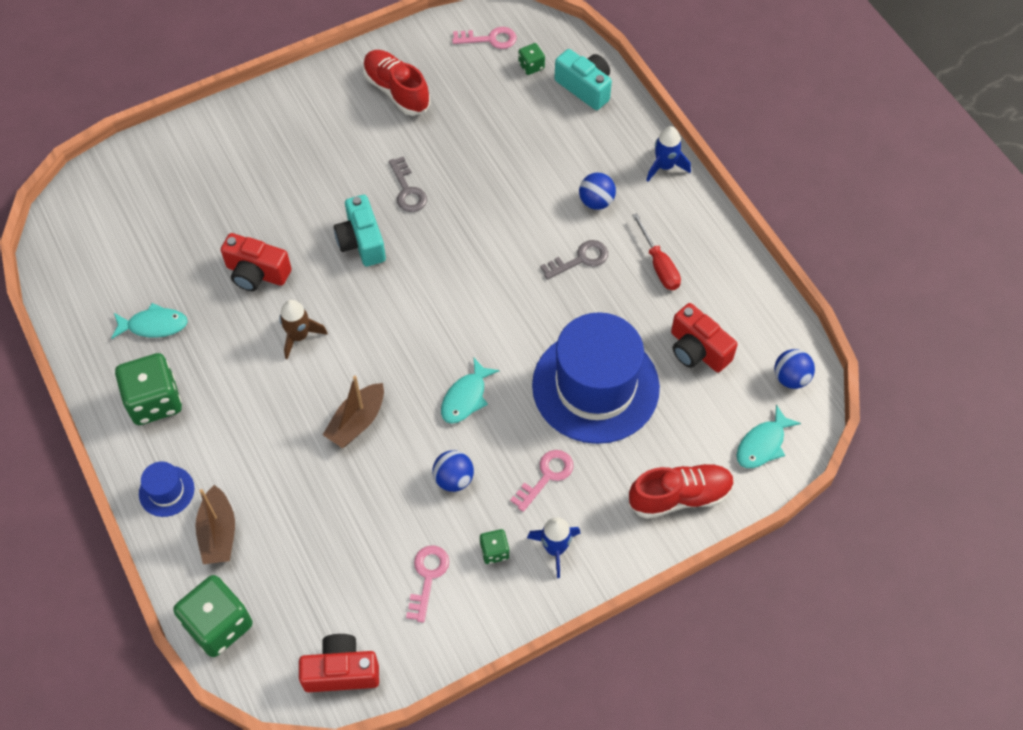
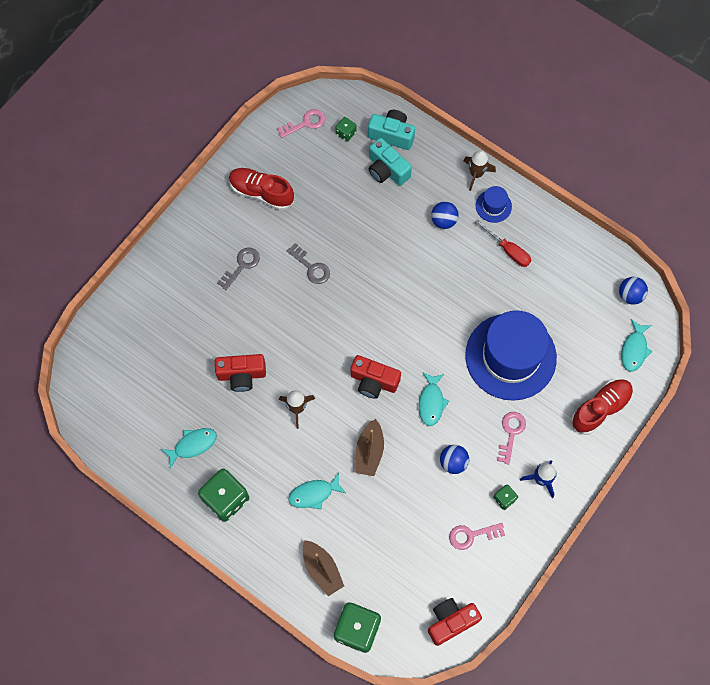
camera: 25 degrees left, 10 degrees up
(166, 491) = (271, 557): blue hat -> blue hat (493, 206)
(261, 441) = (314, 494): none -> turquoise fish
(361, 242) = (301, 320): turquoise camera -> turquoise camera (387, 170)
(427, 577) = (471, 535): pink key -> pink key turned 90 degrees counterclockwise
(580, 259) = (455, 269): grey key -> grey key (241, 265)
(665, 166) = (476, 174): blue rocket -> brown rocket
(697, 350) = (562, 301): red camera -> red camera (373, 381)

